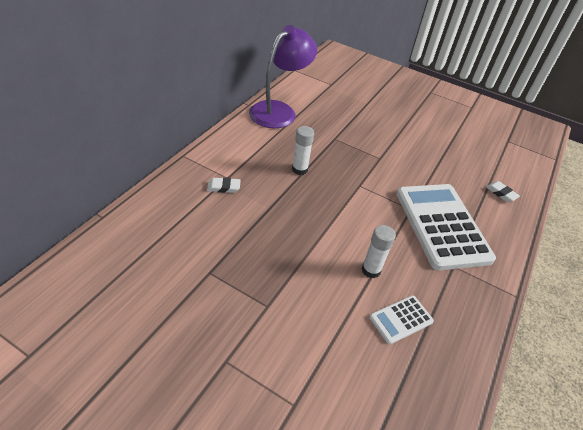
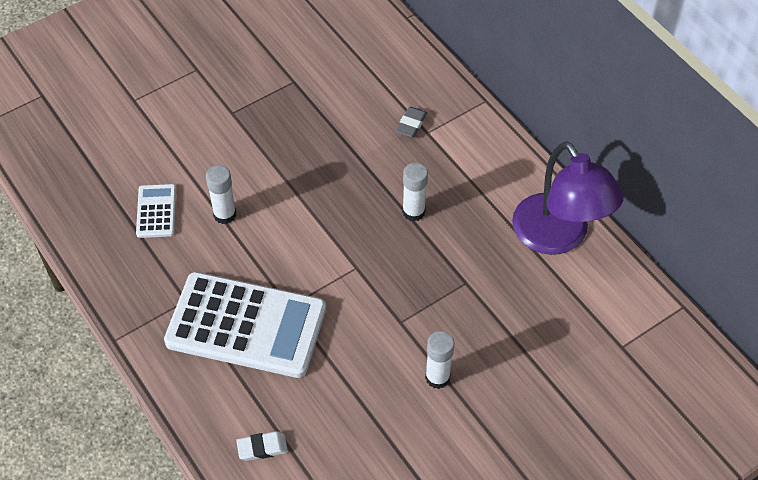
camera: 120 degrees right, 10 degrees up
(223, 187) = (411, 124): white eraser -> grey eraser
(400, 138) = (437, 377): none -> white glue stick

